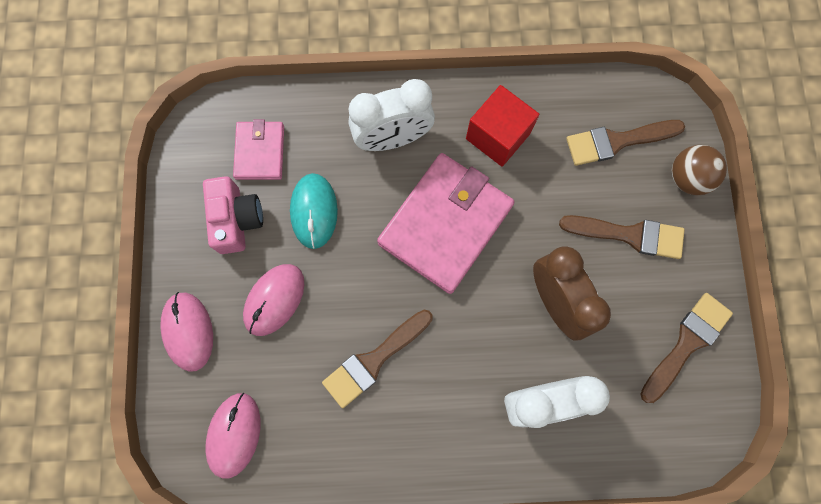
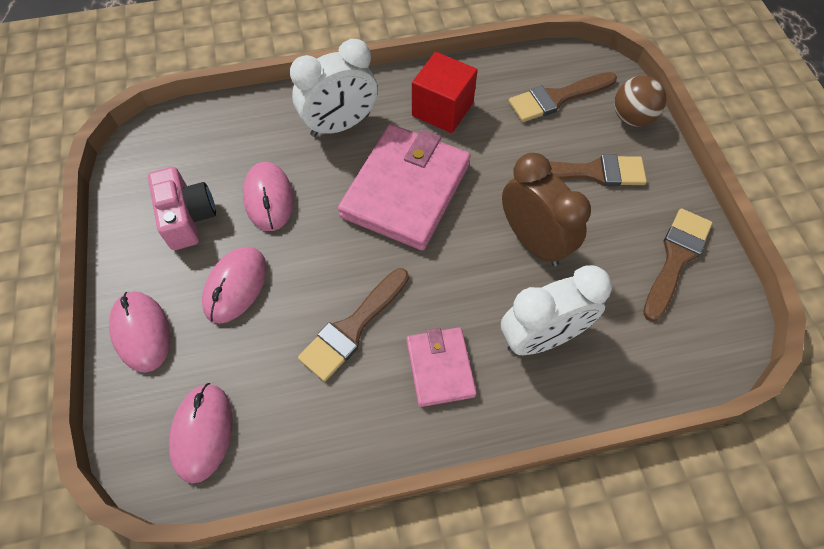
camera: 10 degrees left, 15 degrees down
(260, 152) = (207, 155): pink wallet -> pink wallet (440, 368)
(314, 211) = (269, 198): turquoise mouse -> pink mouse

